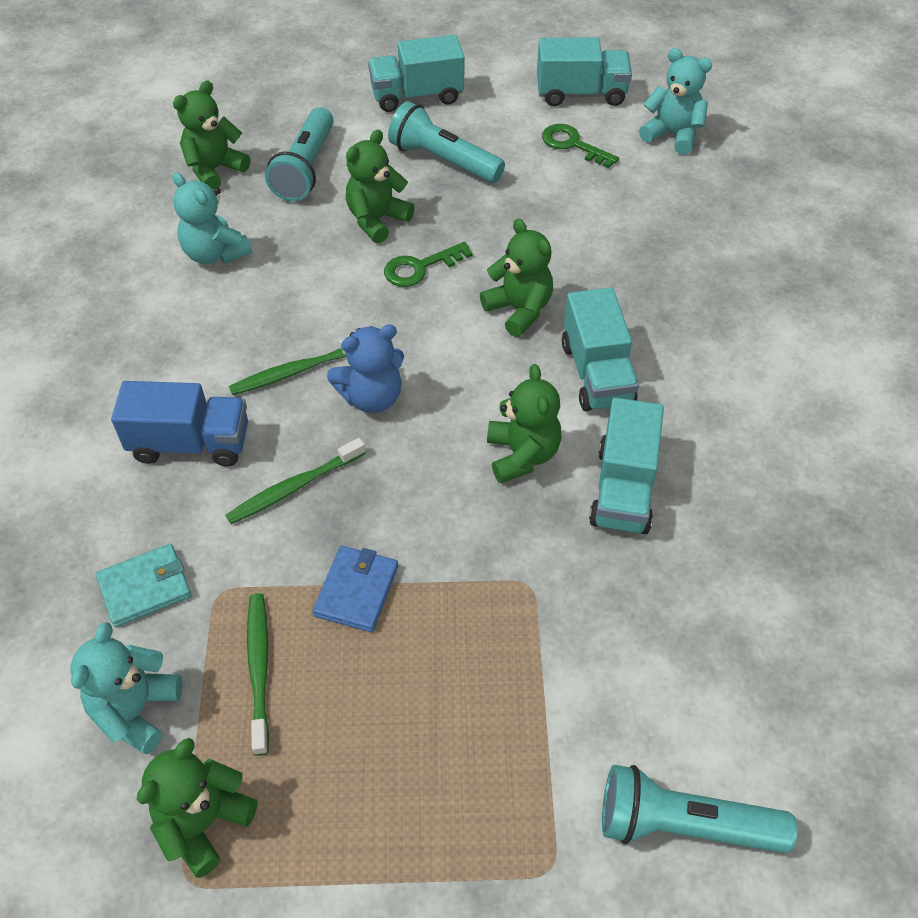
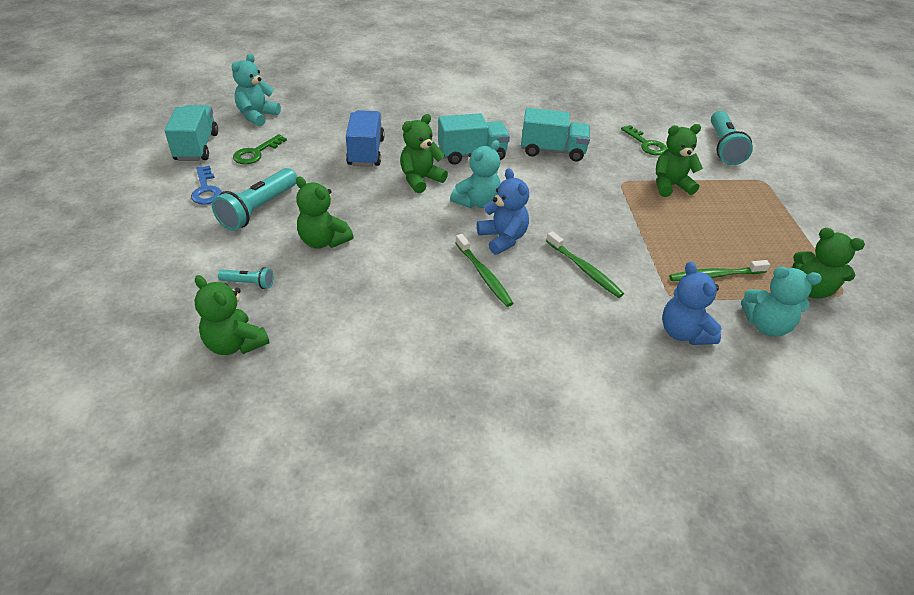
camera: 95 degrees left, 10 degrees down
(145, 587) = (683, 333): turquoise wallet -> blue teddy bear
(190, 443) = (560, 324): blue truck -> blue truck (366, 152)
(215, 253) = (354, 331): turquoise teddy bear -> turquoise teddy bear (477, 202)
(306, 168) = (248, 283): turquoise flashlight -> turquoise flashlight, size x0.50
(356, 590) = (649, 240): blue wallet -> none
(417, 96) = (167, 223): turquoise truck -> none
(420, 267) = (378, 220): green key -> green key (646, 144)
(484, 114) = (206, 190): none -> blue key
(522, 455) = (537, 181): green teddy bear -> green teddy bear (670, 185)

